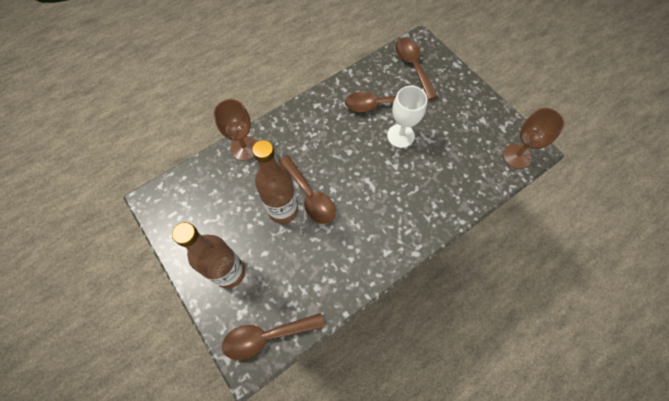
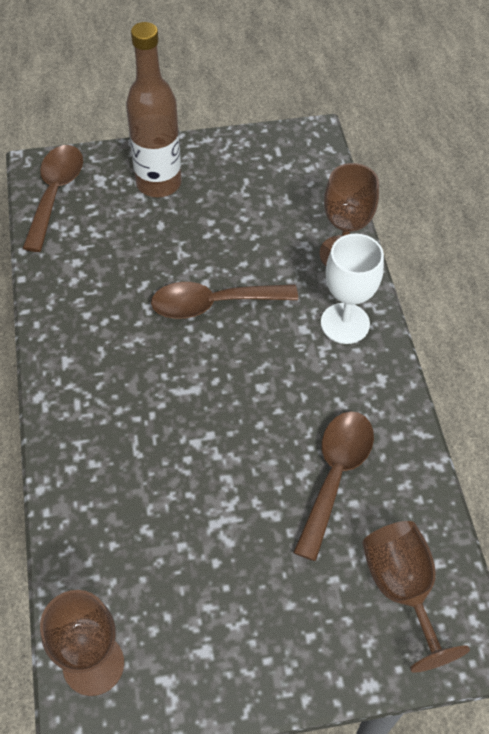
camera: 115 degrees right, 10 degrees down
(283, 210) = (210, 265): brown bottle -> none
(400, 136) = (249, 480): white goblet -> white goblet (345, 323)
(413, 66) = (402, 590): brown spoon -> brown goblet

